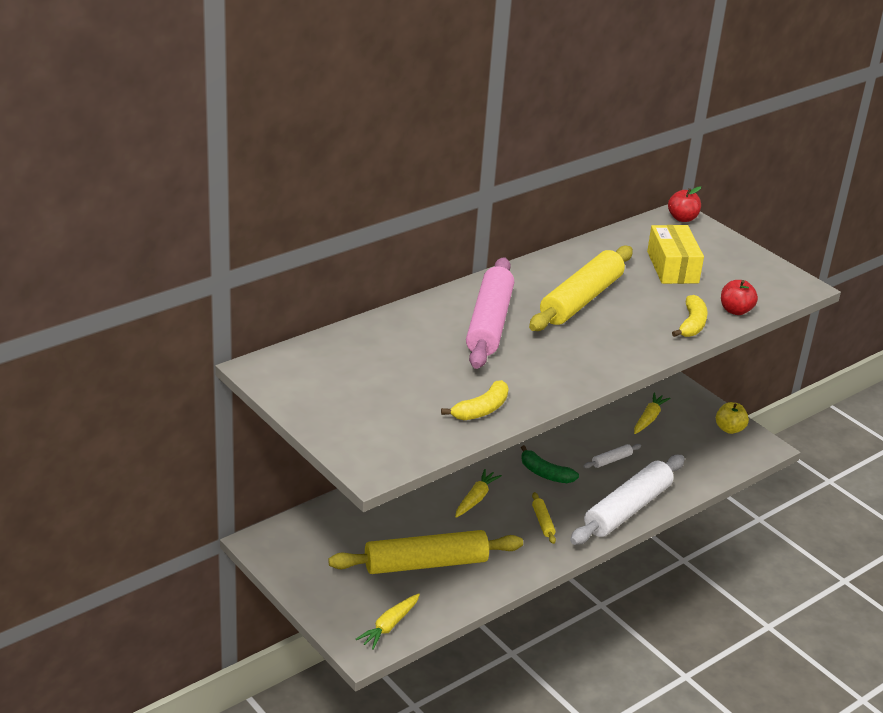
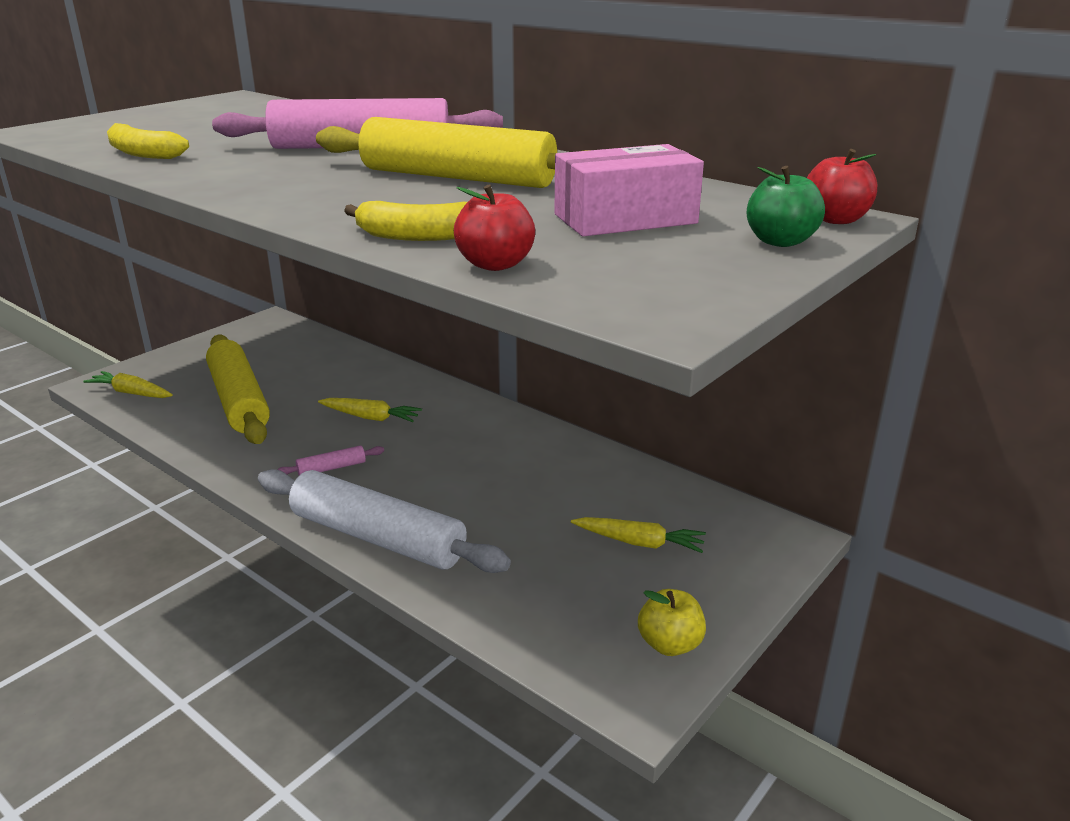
camera: 80 degrees right, 5 degrees down
(543, 522) = (331, 468): yellow rolling pin -> pink rolling pin
(545, 473) = (443, 460): green banana -> none
(611, 460) = (501, 513): white rolling pin -> none
(672, 267) = (625, 219): yellow box -> pink box
(712, 240) = (780, 241): none -> green apple

